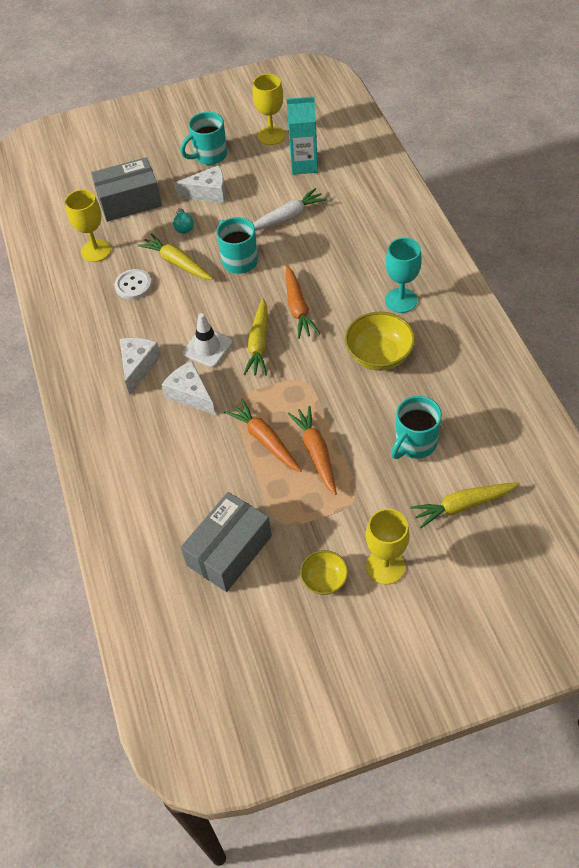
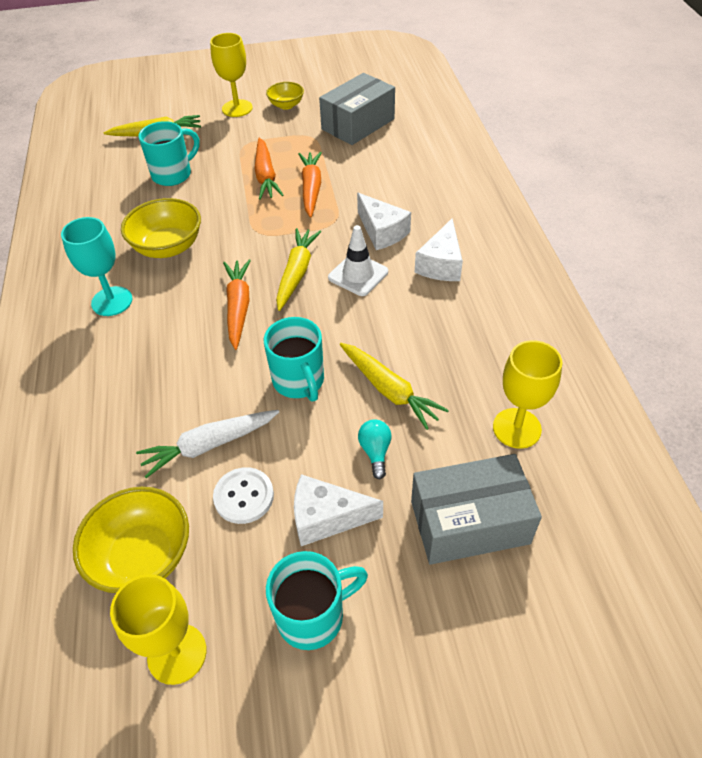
camera: 175 degrees left, 5 degrees down
(133, 285) = (453, 364): white button -> white button (244, 496)
(265, 440) = (311, 189): orange carrot -> orange carrot turned 150 degrees counterclockwise
(304, 165) = (143, 556): turquoise carton -> yellow bowl

